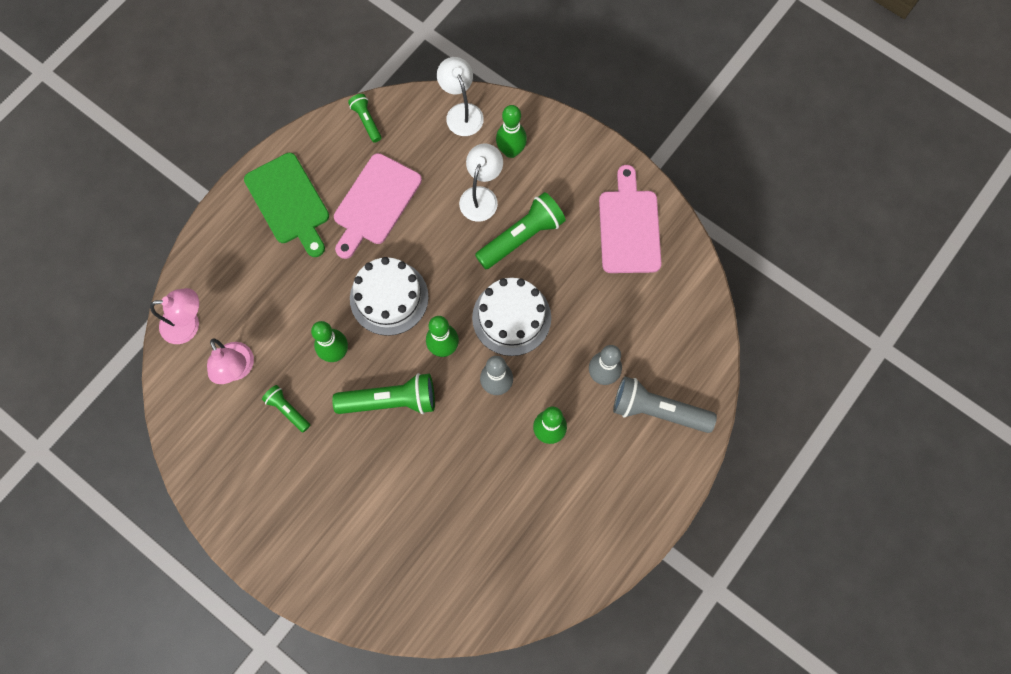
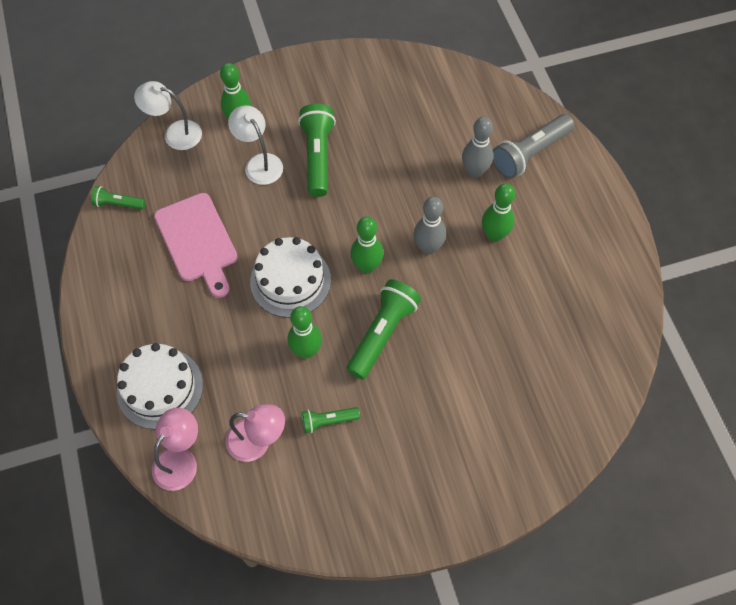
camera: 55 degrees left, 10 degrees down
(289, 202) = (137, 306): green cutting board -> none
(511, 317) = (379, 203): white cake -> white cake (160, 388)
(629, 227) = (369, 84): pink cutting board -> none

